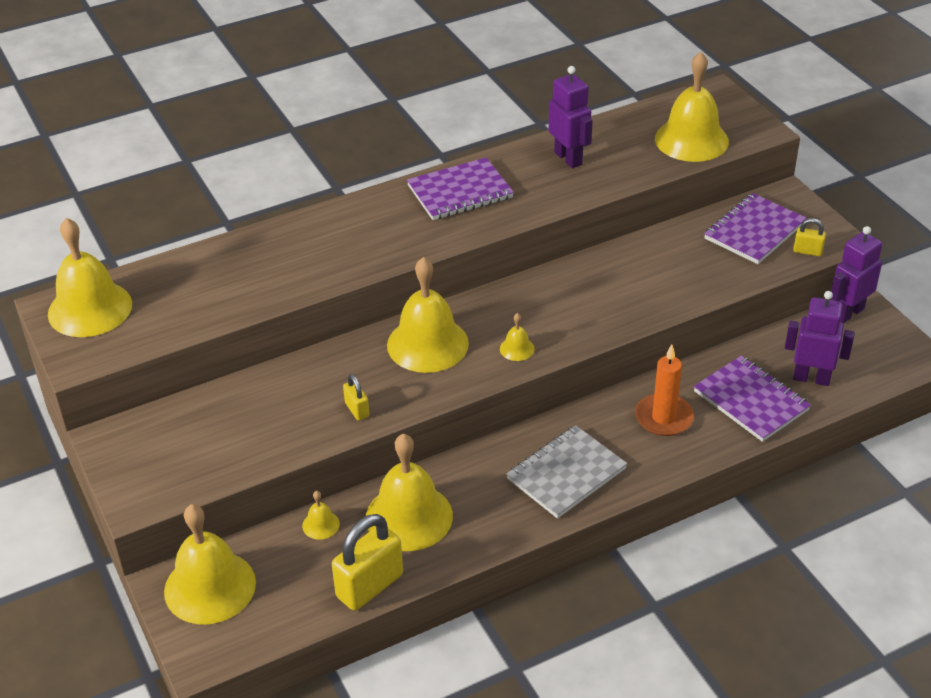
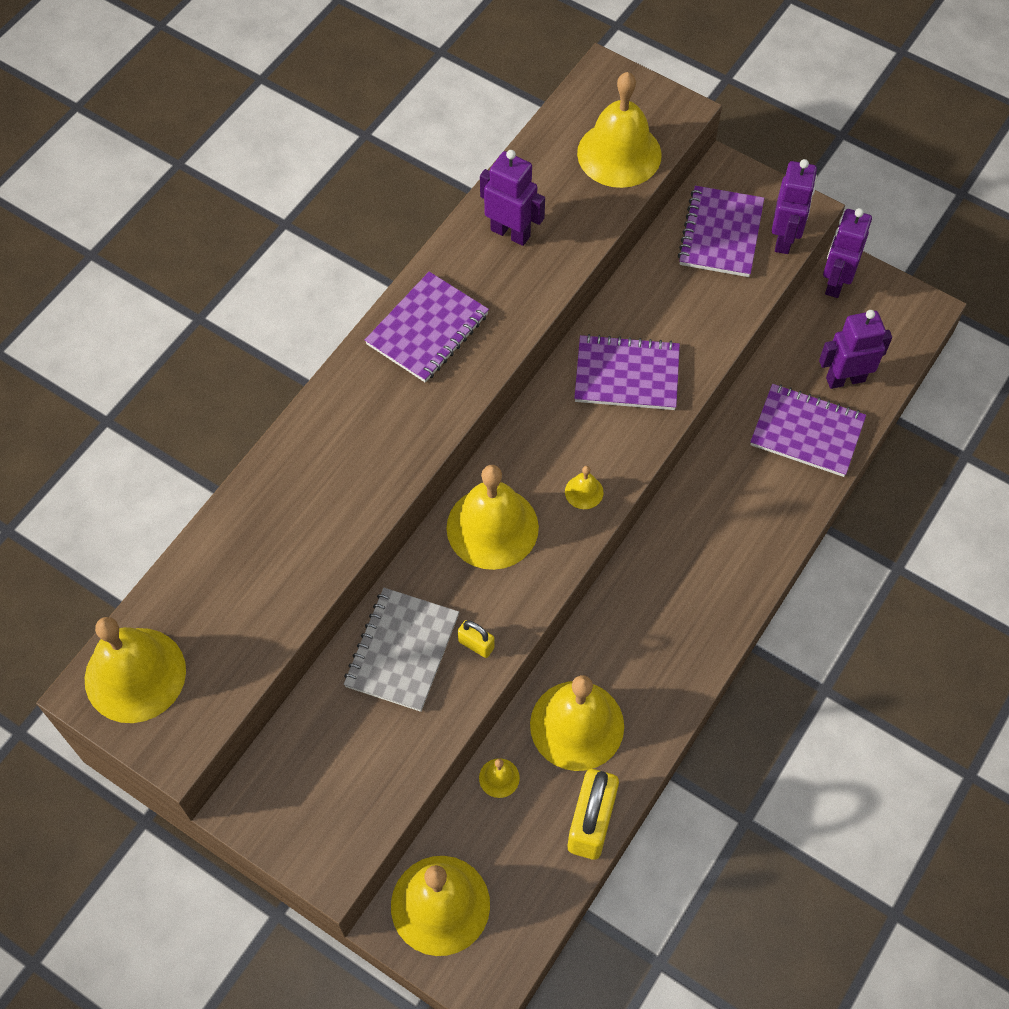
camera: 30 degrees left, 20 degrees up
(566, 474) = (691, 601): grey notebook -> grey notebook (402, 651)
(608, 290) = (627, 375): none -> purple notebook
(663, 418) = (740, 490): orange candle -> none
(807, 251) = (784, 239): yellow padlock -> purple robot

